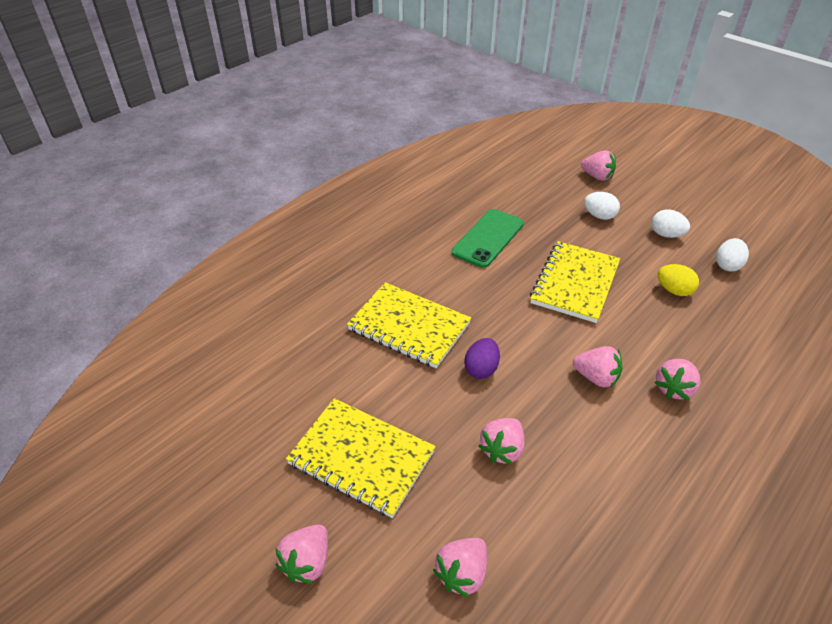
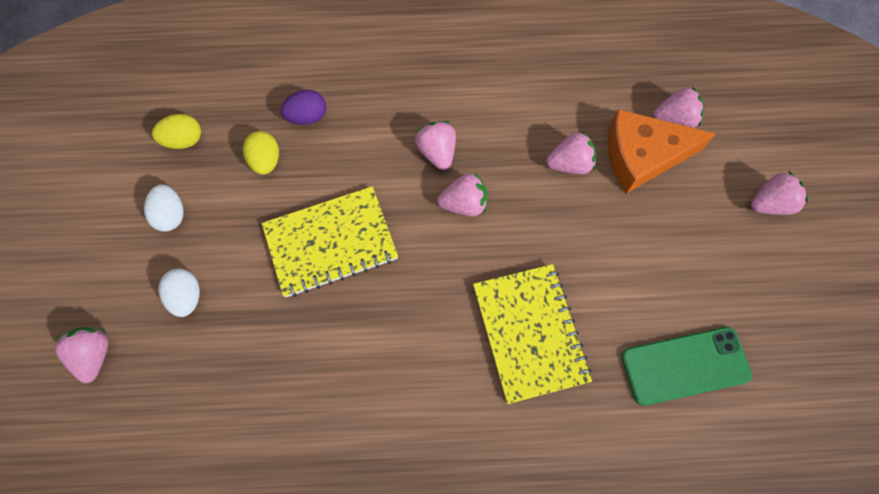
camera: 135 degrees left, 25 degrees up
(361, 458) = (678, 243): yellow notebook -> none
(455, 509) = (642, 156): none -> orange cheese
(481, 369) = (514, 235): purple egg -> purple egg (307, 117)
(488, 238) = (331, 376): green phone -> green phone (685, 365)
(674, 388) = (396, 99): pink strawberry -> pink strawberry (464, 204)
(727, 265) = (184, 140): white egg -> yellow egg

